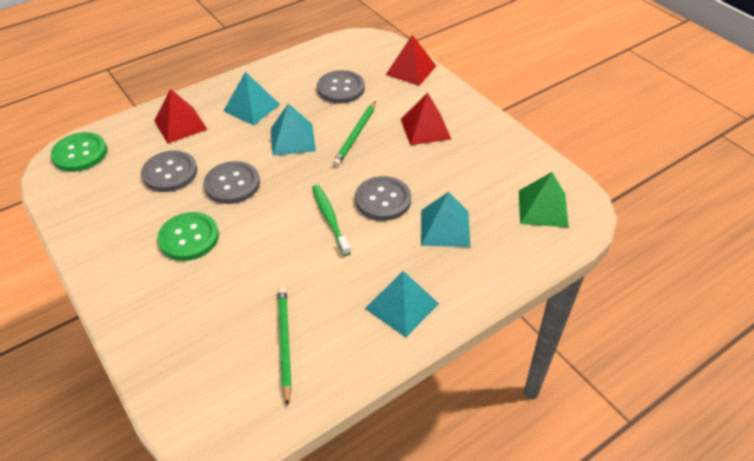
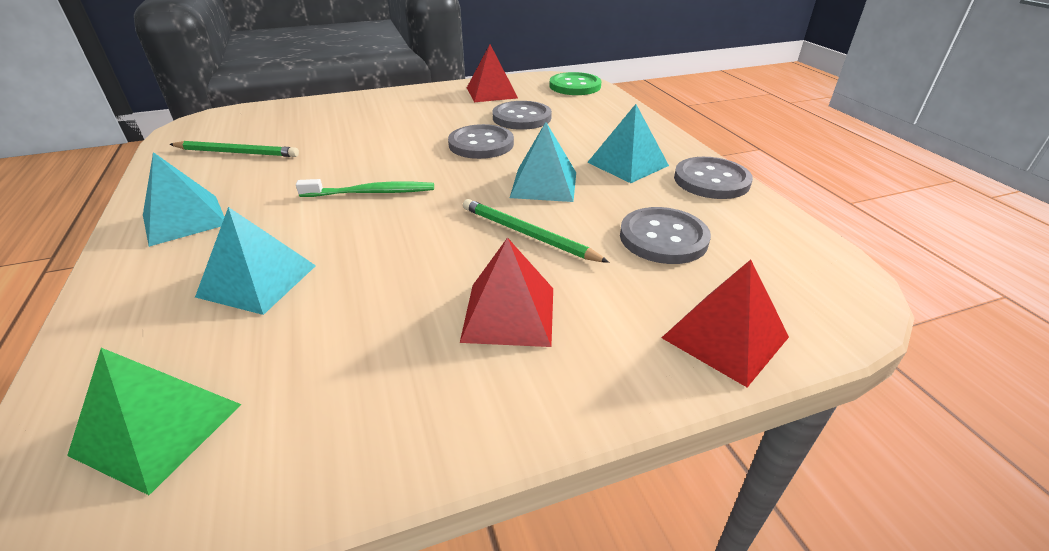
camera: 105 degrees right, 10 degrees down
(180, 125) = (604, 124): red pyramid -> red pyramid (491, 92)
(189, 238) = (418, 122): green button -> none
(383, 200) = (367, 235): grey button -> grey button (711, 180)

